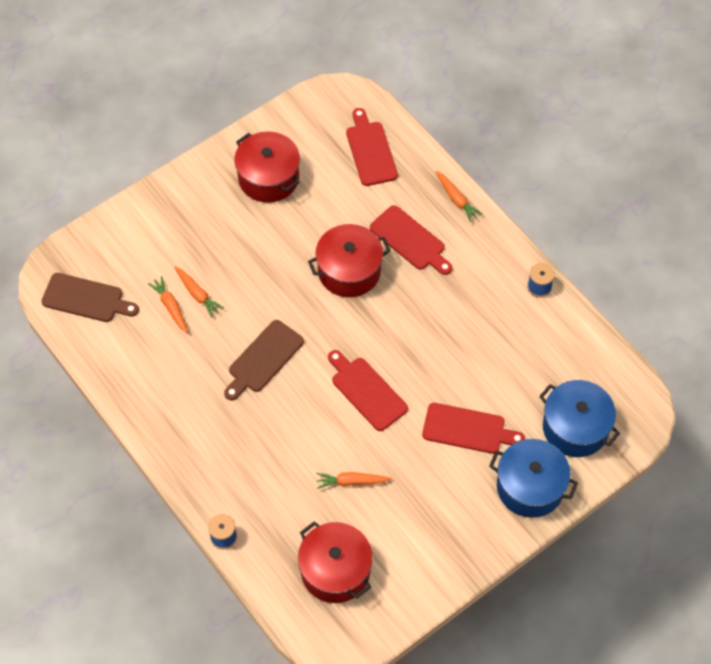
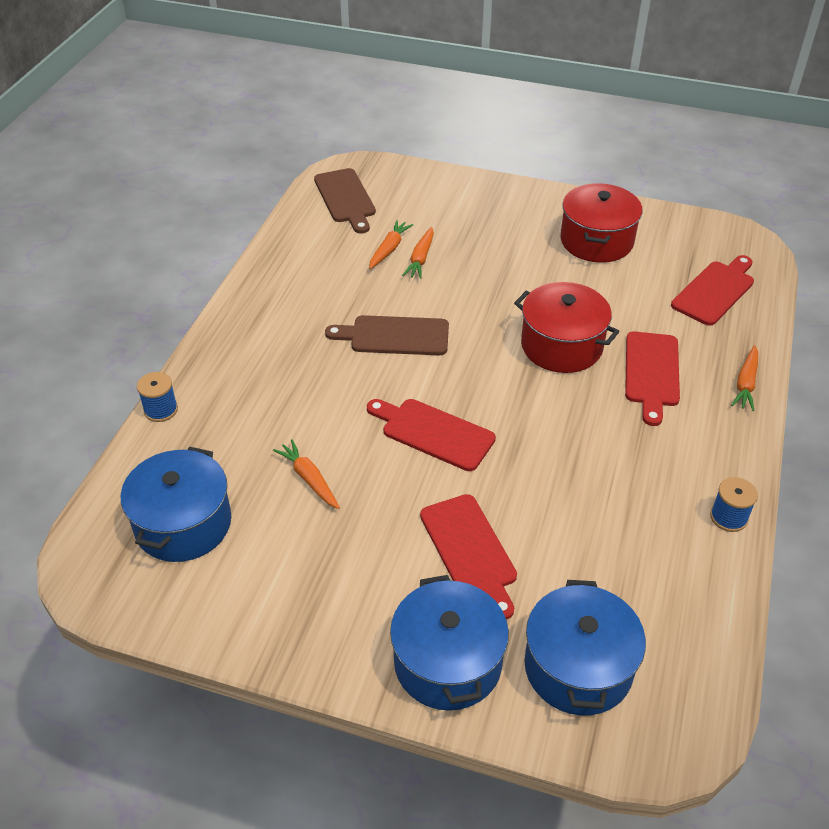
camera: 55 degrees right, 15 degrees down
(335, 570) = (183, 524): red pot -> blue pot
(366, 391) = (433, 433): red cutting board -> red cutting board turned 75 degrees counterclockwise

